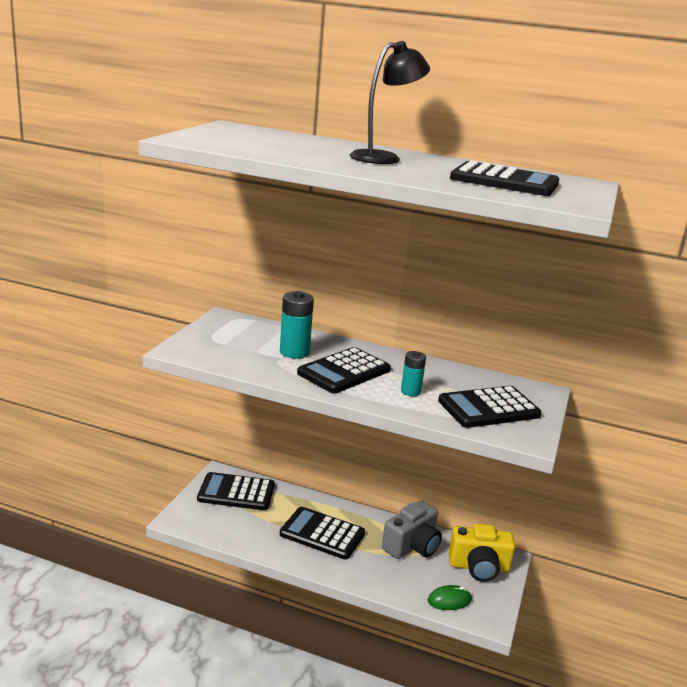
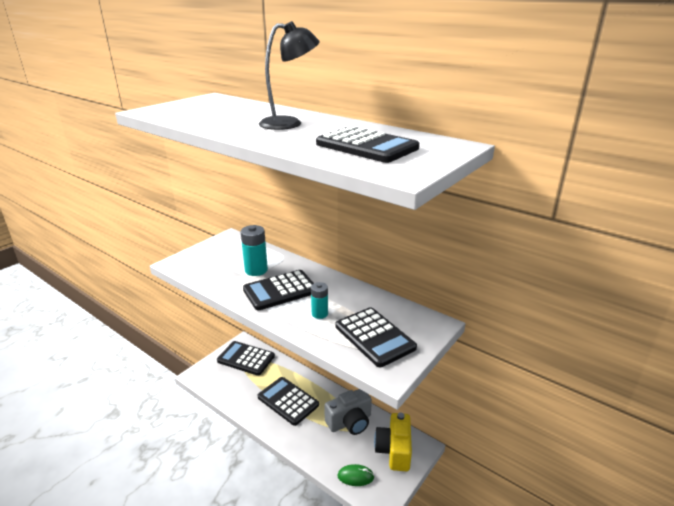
camera: 20 degrees right, 5 degrees up
(479, 567) = (394, 450): yellow camera -> yellow camera turned 75 degrees clockwise
(488, 408) = (374, 337): black calculator -> black calculator turned 120 degrees counterclockwise

